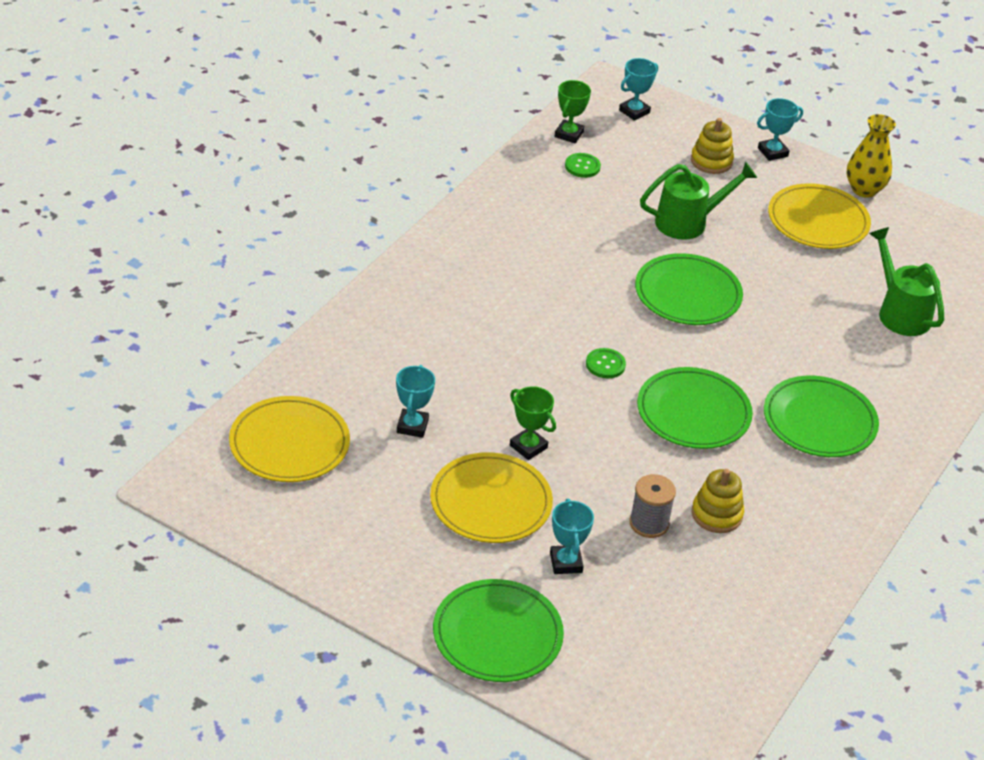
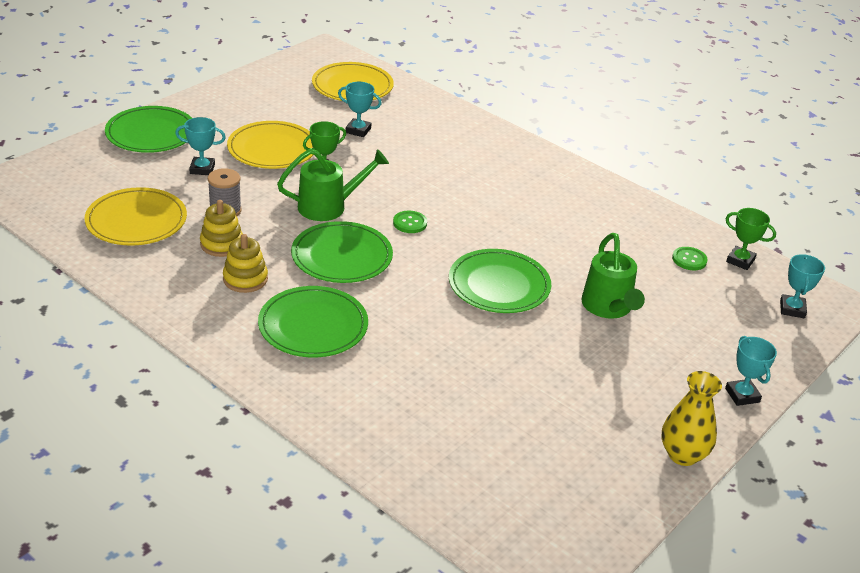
camera: 100 degrees right, 5 degrees down
(634, 111) = (792, 309): turquoise trophy -> turquoise trophy turned 45 degrees clockwise
(711, 161) = (715, 345): yellow stacking toy -> yellow stacking toy (245, 279)
(818, 221) = (619, 400): yellow plate -> yellow plate (136, 221)
(899, 312) = (463, 424): green watering can -> green watering can (329, 206)

